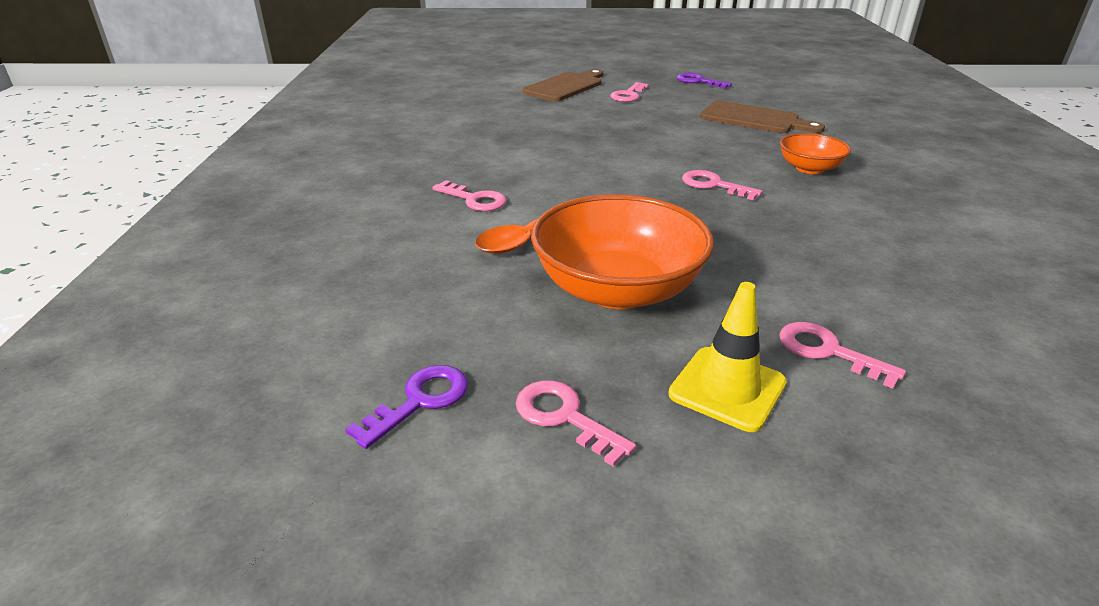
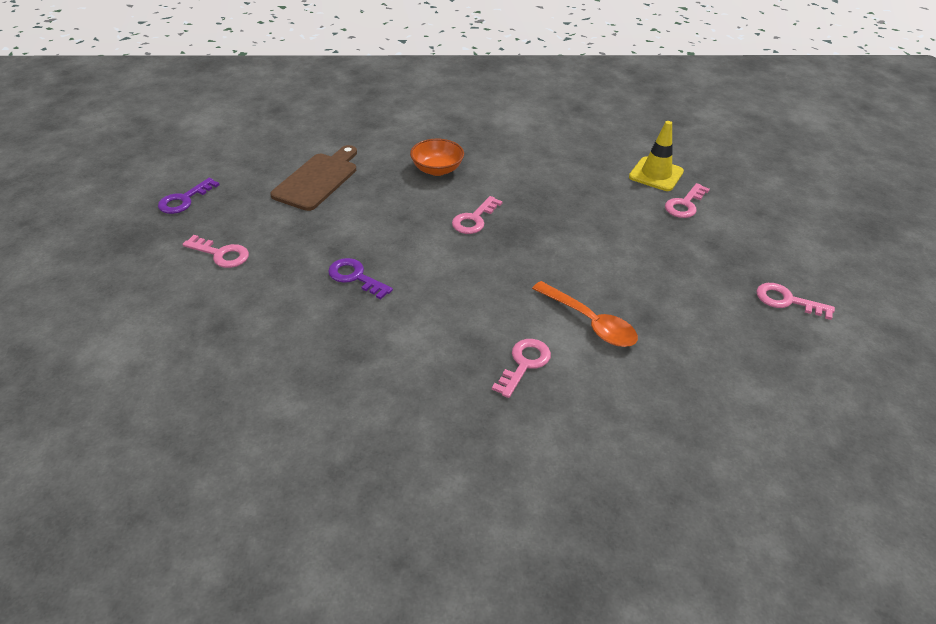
camera: 95 degrees left, 10 degrees up
(420, 401) = (805, 361): purple key -> purple key (355, 277)
(564, 417) = (786, 301): pink key -> pink key turned 75 degrees clockwise
(565, 86) = (169, 306): brown cutting board -> none
(617, 289) = (651, 277): orange bowl -> none
(727, 388) = (733, 242): yellow traffic cone -> yellow traffic cone (656, 174)

